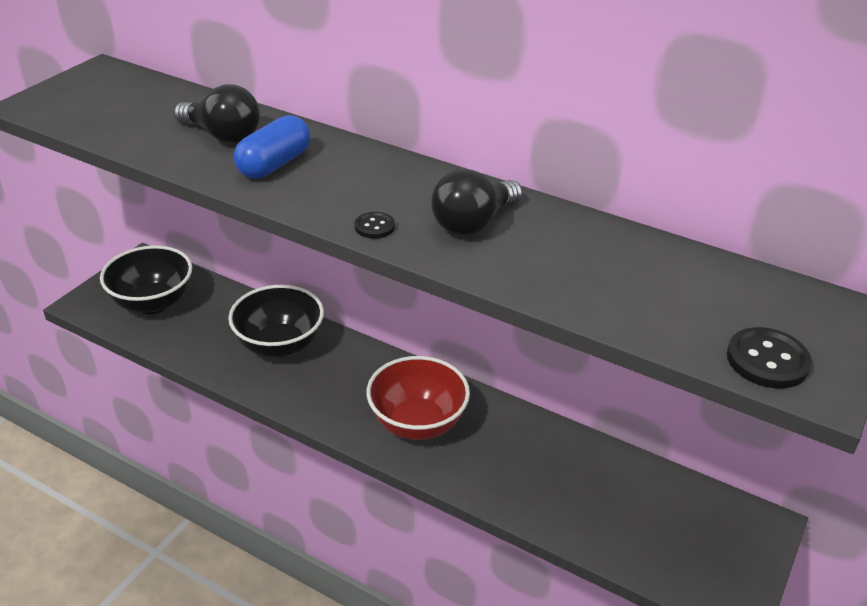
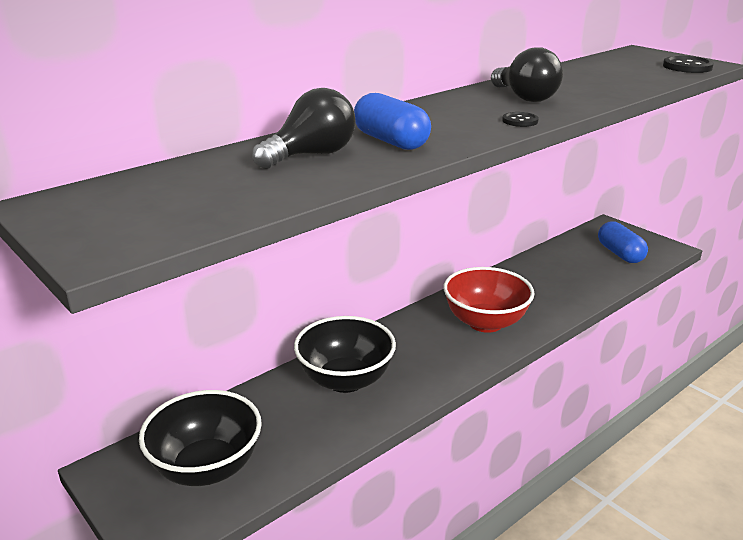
camera: 70 degrees left, 10 degrees down
(672, 541) = (620, 254): none -> blue capsule

